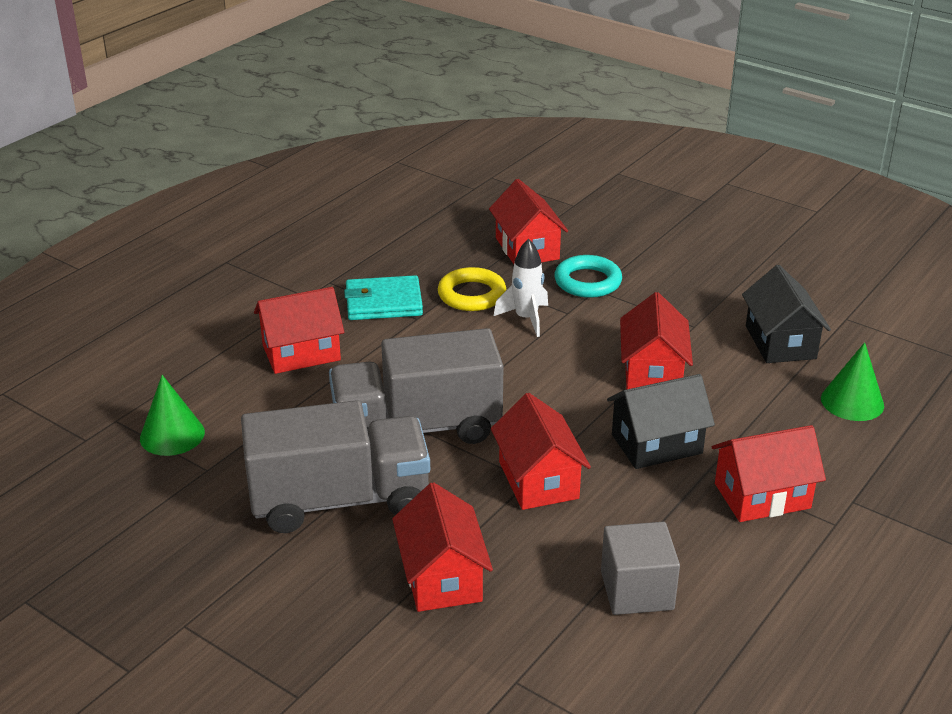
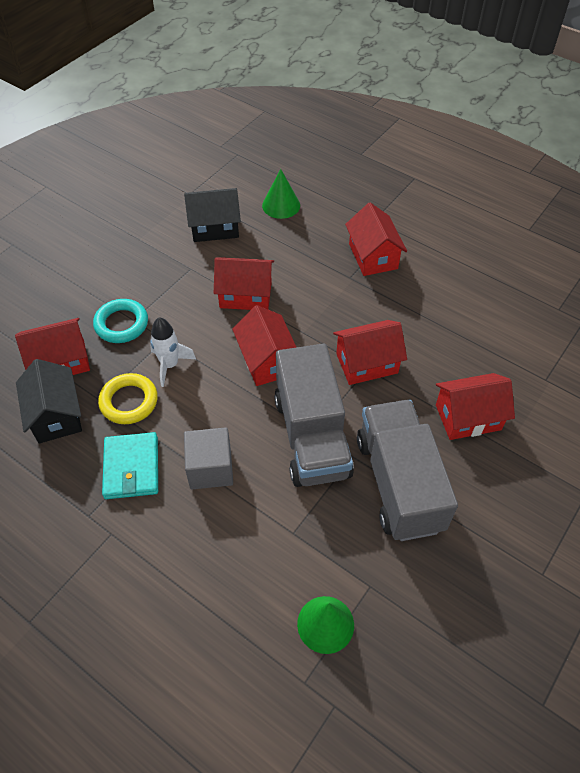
camera: 90 degrees left, 20 degrees up
(301, 353) = (205, 529): red house -> red house (267, 361)
(637, 590) = (462, 320): grey cube -> grey cube (210, 468)
(656, 444) = (326, 299): black house -> black house (56, 415)

